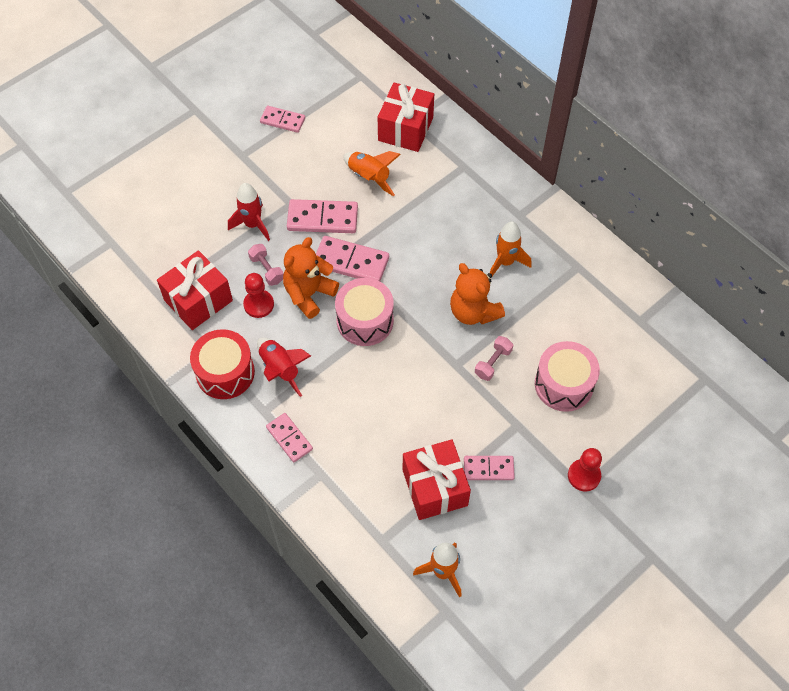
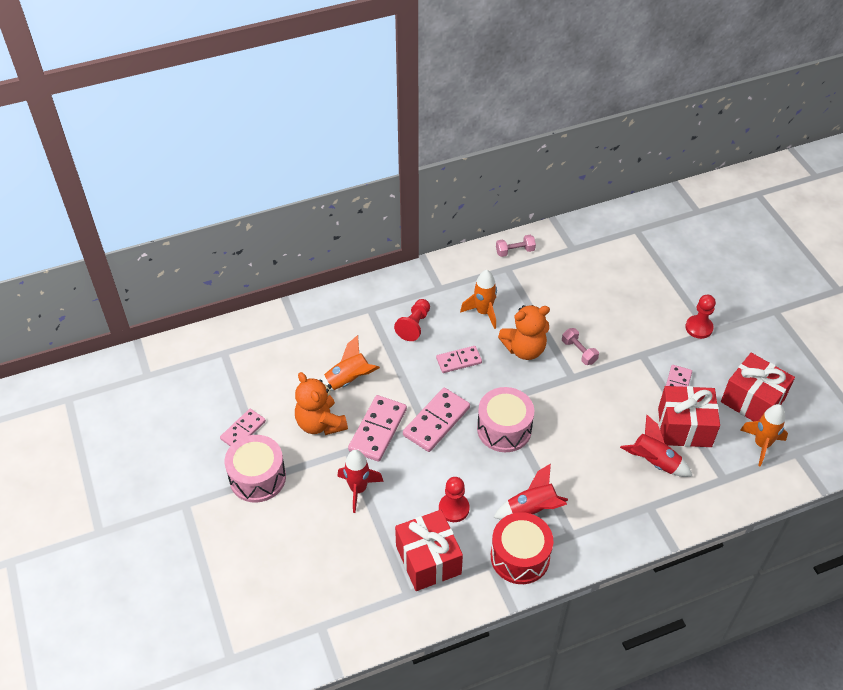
camera: 70 degrees left, 10 degrees down
(267, 269) = (416, 491): pink dumbbell -> pink dumbbell (515, 251)
(289, 438) = (607, 522): pink domino -> pink domino (459, 361)
(309, 294) = (458, 464): orange teddy bear -> orange teddy bear (320, 423)
(377, 466) = (654, 462): none -> red rocket
(405, 129) = (306, 337): red gift -> red gift (752, 400)
(460, 208) = (414, 325): none -> red pawn
(564, 384) = (614, 313): pink drum -> pink drum (257, 477)

